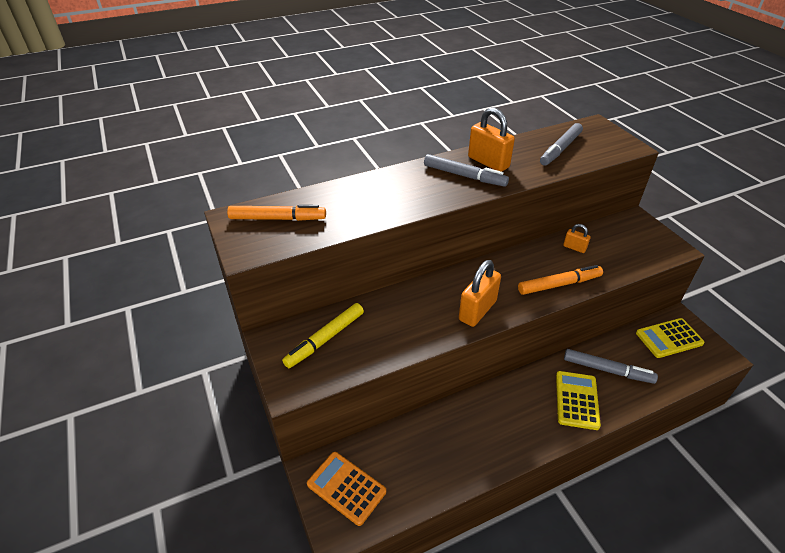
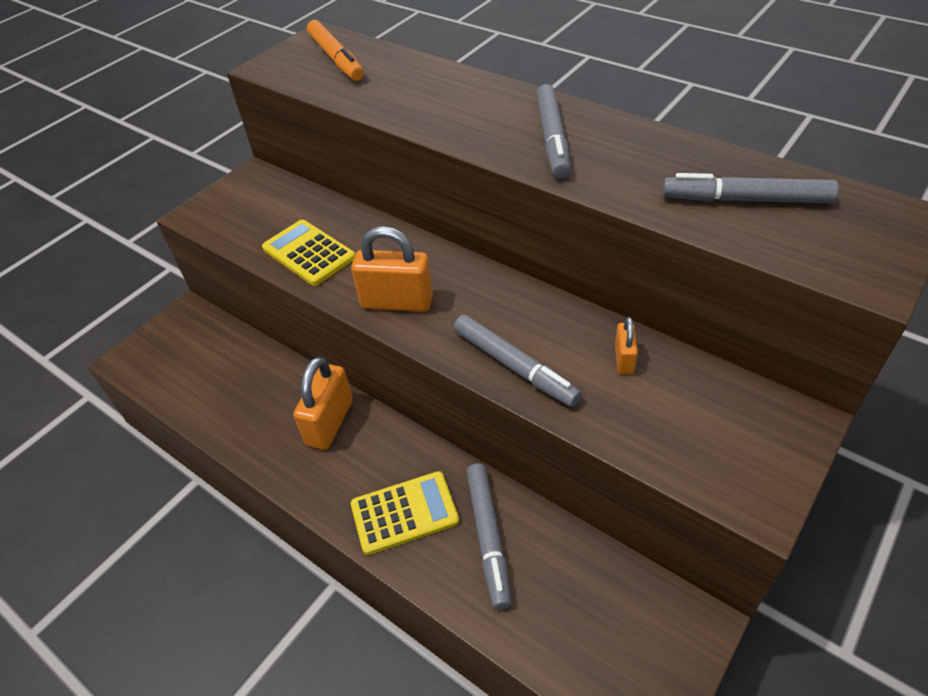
camera: 65 degrees right, 5 degrees up
(325, 339) = (273, 207): yellow marker -> none
(346, 488) = (176, 345): orange calculator -> none
(488, 162) = (614, 146): orange padlock -> orange padlock (330, 422)
(559, 284) = (514, 366): orange marker -> grey marker
(669, 338) = (628, 615): yellow calculator -> yellow calculator (308, 253)

